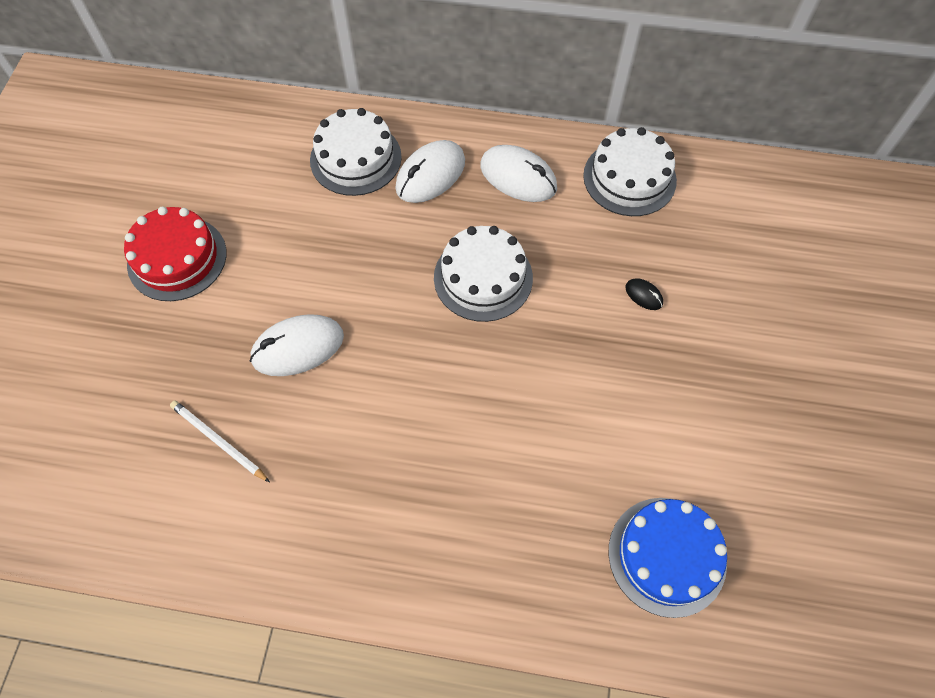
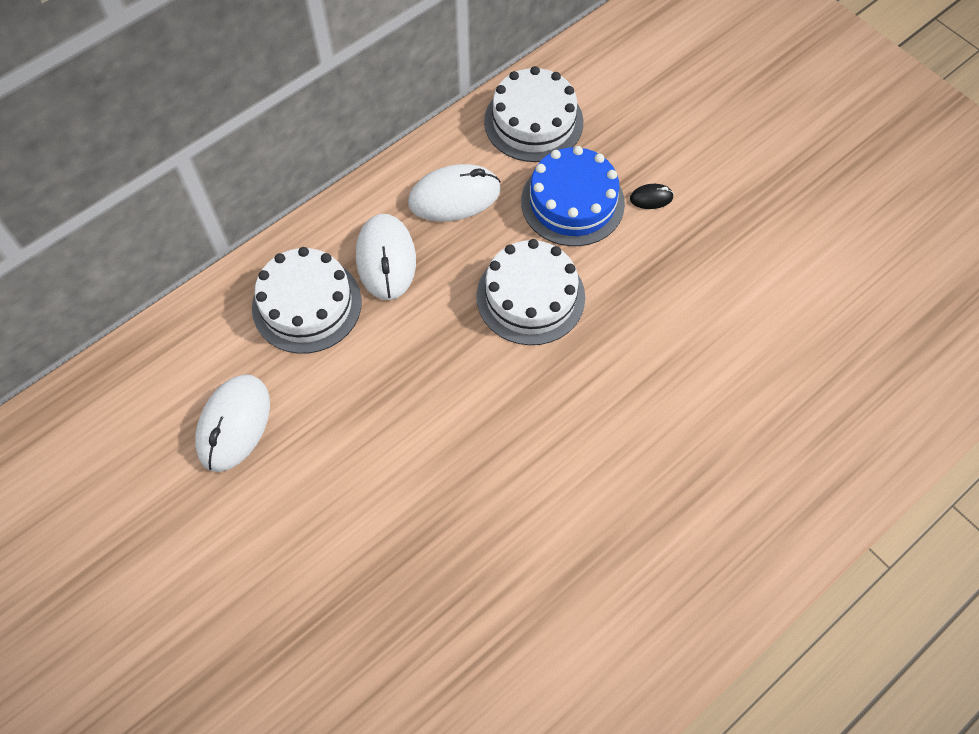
camera: 50 degrees left, 0 degrees up
(177, 258) = (269, 535): red cake -> none
(218, 441) = (507, 624): white pencil -> none
(298, 347) = (468, 492): white mouse -> white mouse (234, 424)
(667, 556) = (878, 354): blue cake -> blue cake (572, 202)

